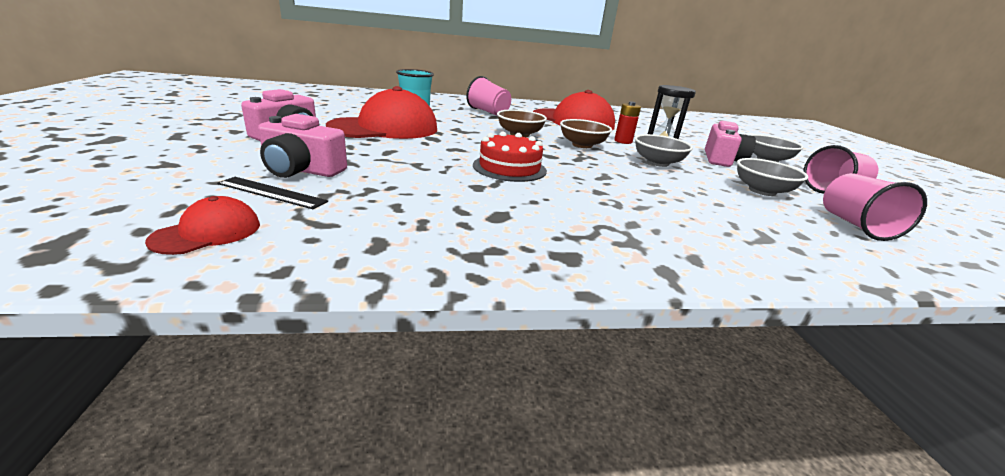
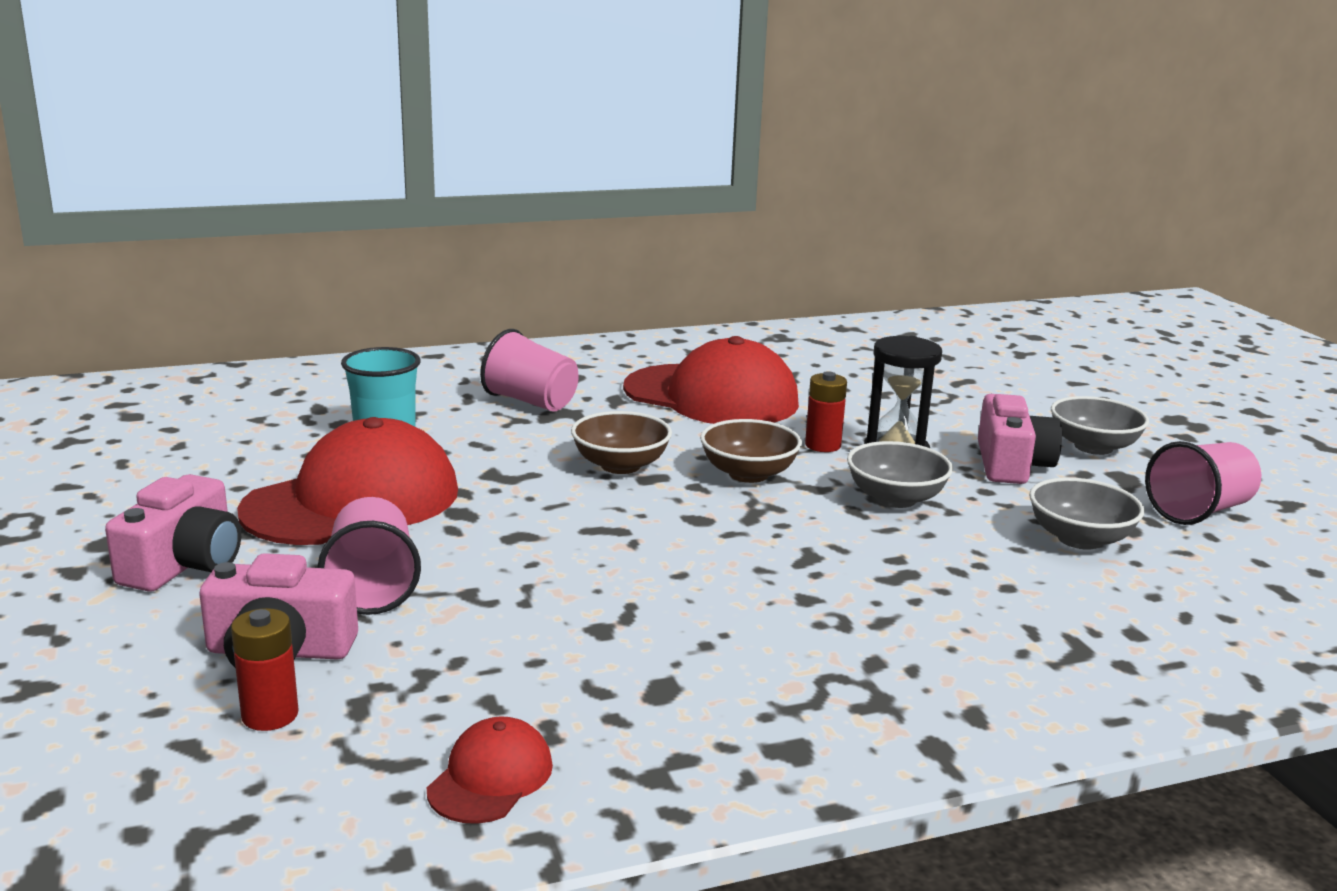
camera: 10 degrees left, 5 degrees down
(207, 232) = (239, 816): red cap -> red cap (491, 777)
(272, 192) = (270, 715): black ruler -> red battery
(509, 168) = (636, 569): red cake -> none
(856, 225) = (1221, 593): pink cup -> pink cup (372, 587)

